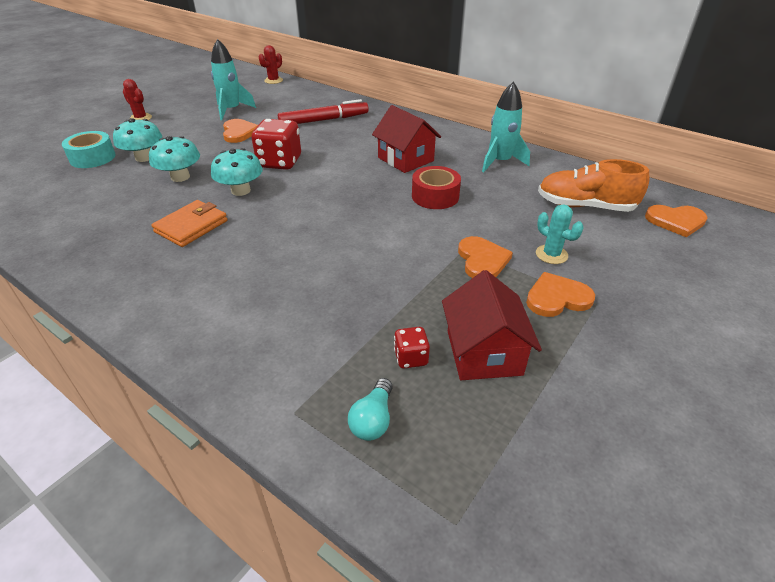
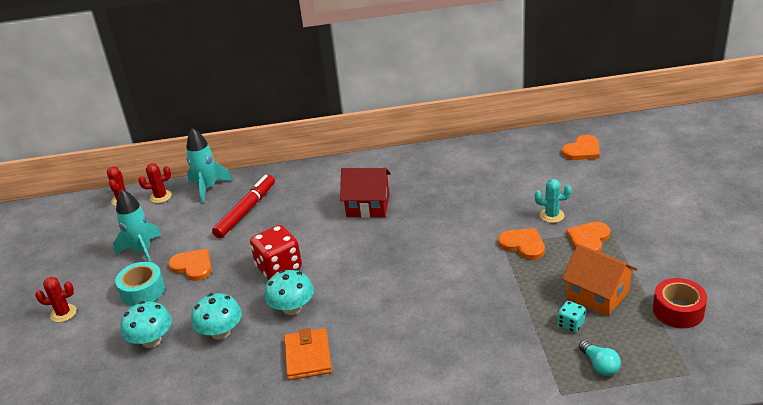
camera: 40 degrees left, 5 degrees down
(92, 158) = (100, 373): turquoise tape -> turquoise tape (143, 291)
(294, 89) = (160, 197): none -> red cactus
(411, 358) = (570, 324): red dice -> turquoise dice
(435, 196) = (432, 221): red tape -> red tape (678, 310)
(484, 352) = (597, 295): red house -> orange house
(500, 162) = (433, 168): turquoise rocket -> turquoise rocket (208, 188)
(585, 206) = (526, 170): orange shoe -> none

